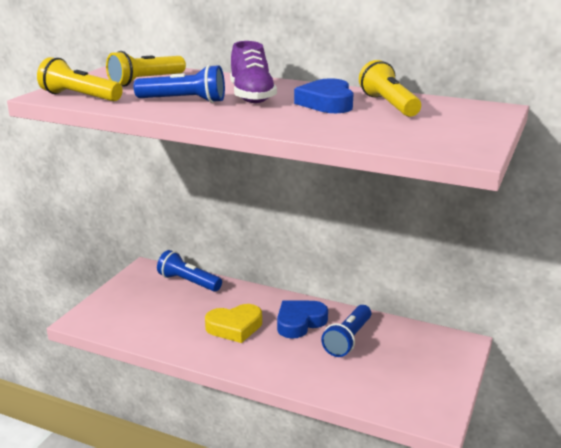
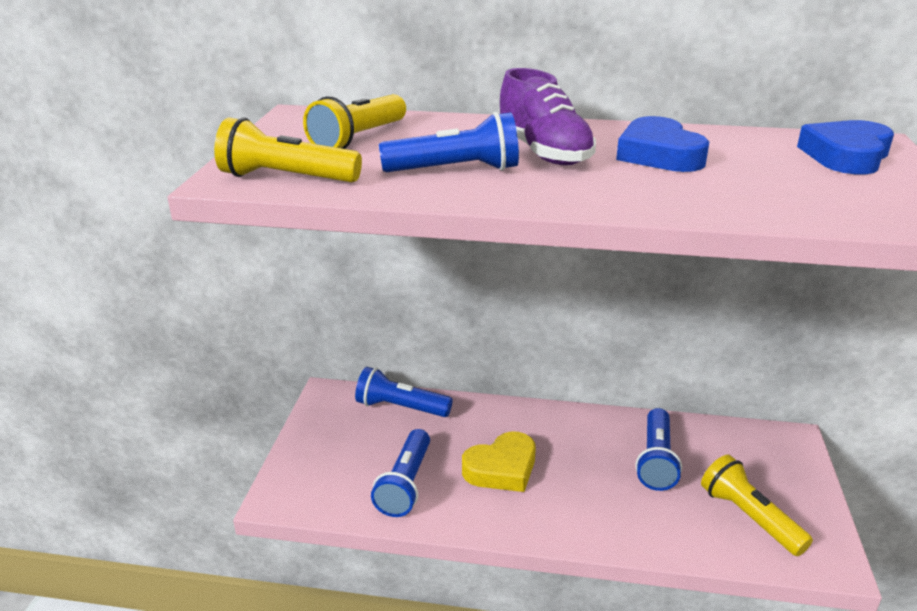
camera: 15 degrees left, 5 degrees up
(164, 326) = (406, 484): none -> blue flashlight
(299, 322) = (581, 445): blue heart -> blue heart (846, 156)
(388, 105) = (741, 150): yellow flashlight -> yellow flashlight (748, 517)

